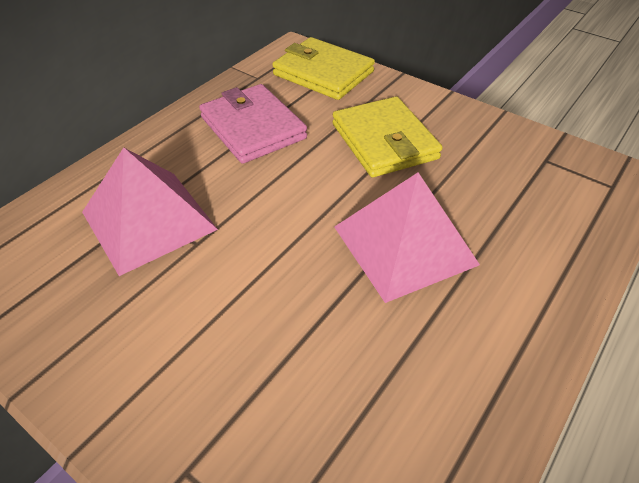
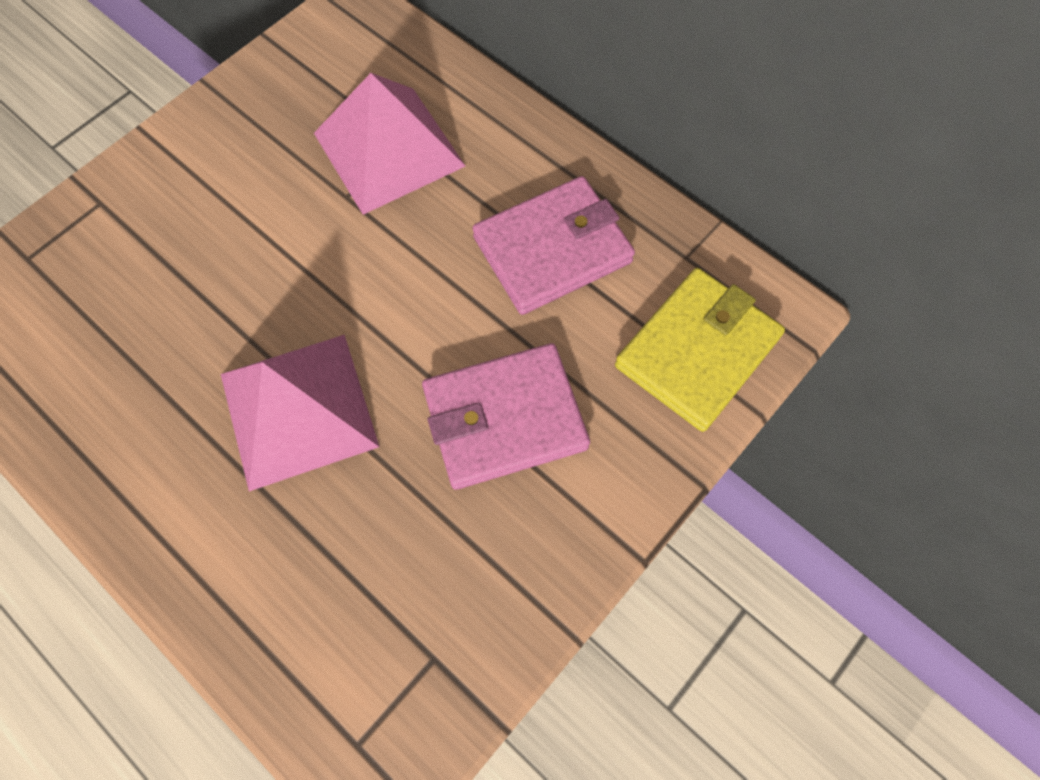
camera: 95 degrees right, 20 degrees up
(384, 141) = (504, 419): yellow wallet -> pink wallet

